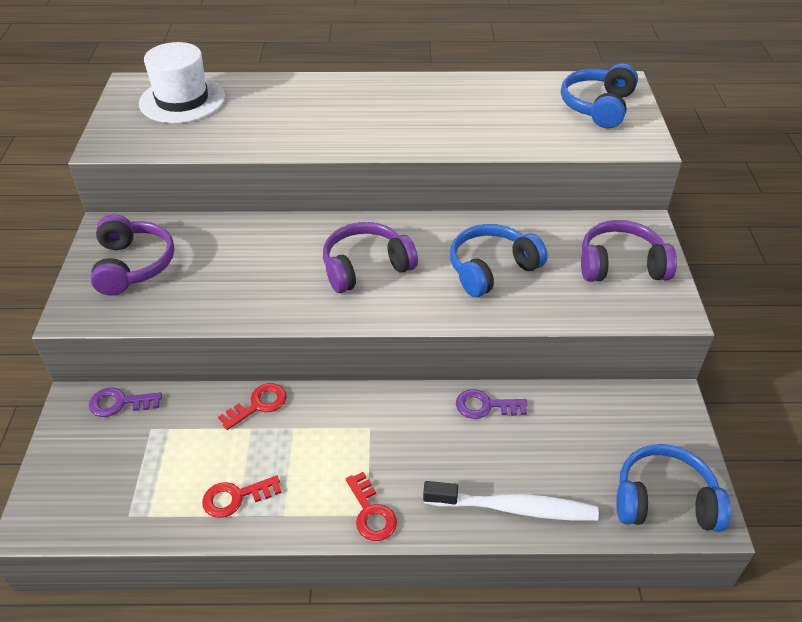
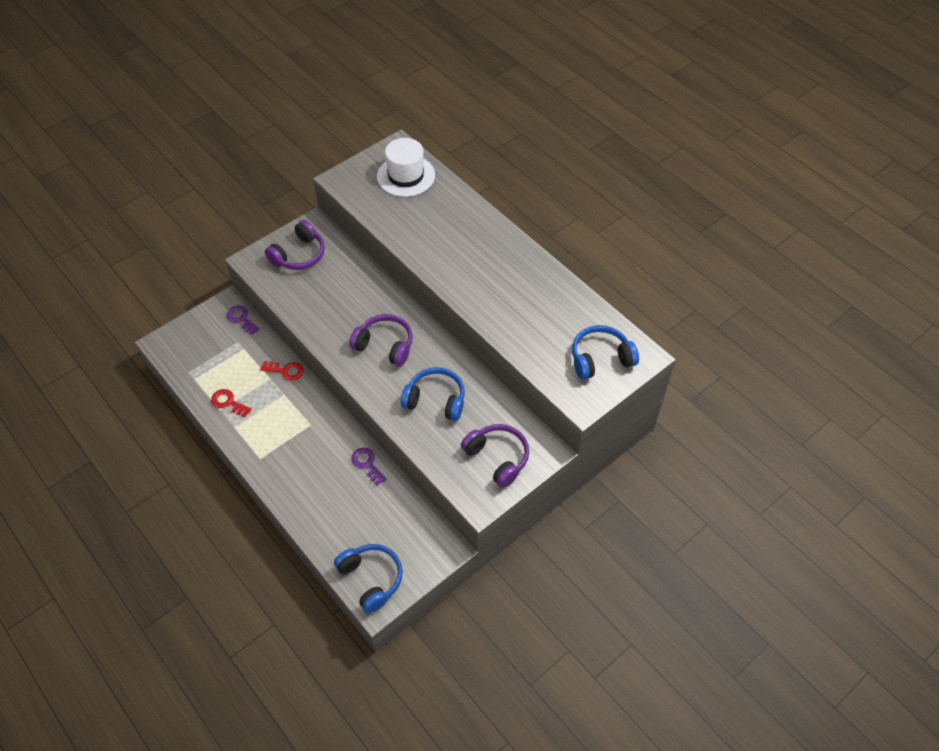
camera: 50 degrees right, 10 degrees up
(371, 512) = (262, 459): red key -> none
(514, 508) = (312, 515): white toothbrush -> none

